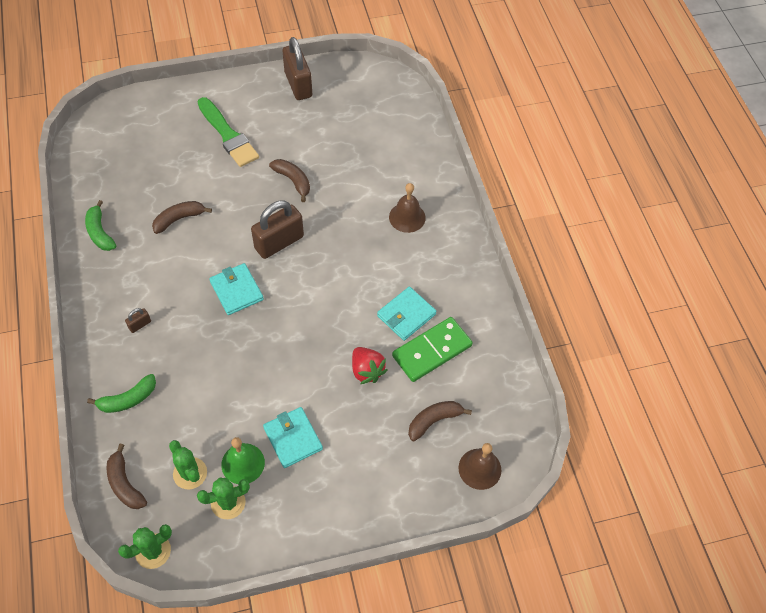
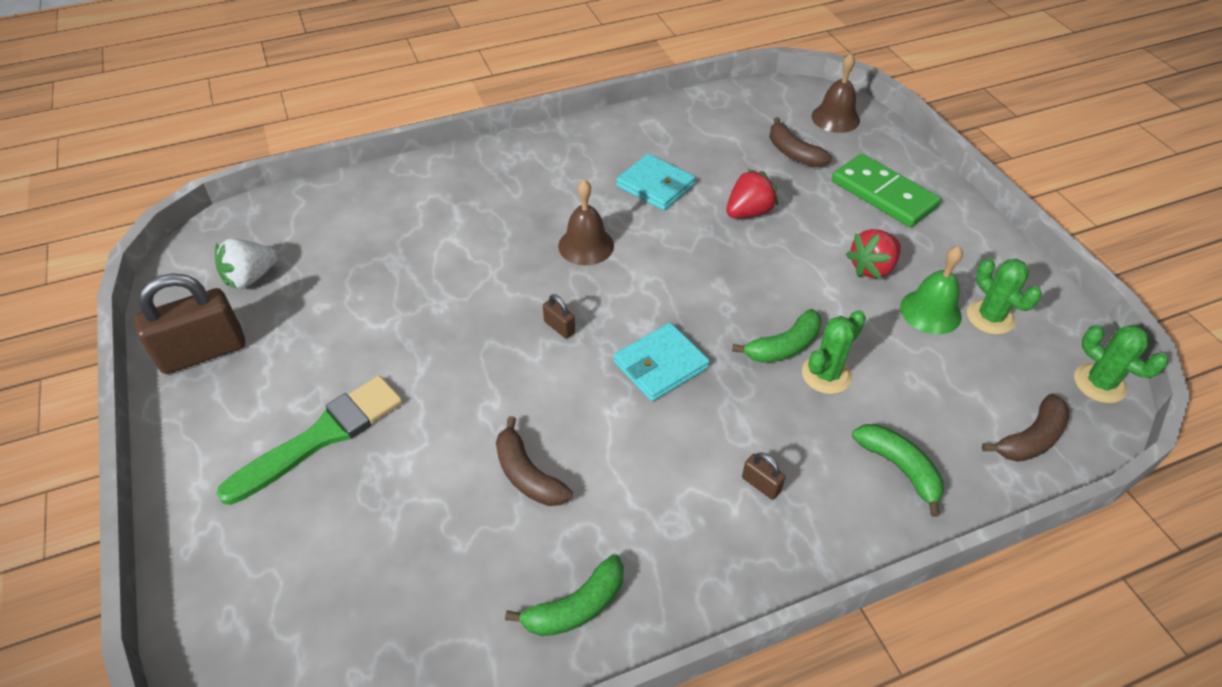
camera: 95 degrees left, 10 degrees down
(190, 473) = (973, 365): green cactus -> green cactus (826, 375)
(234, 361) = (784, 346): none -> green banana
(279, 242) = (559, 327): brown padlock -> brown padlock, size x0.43
(293, 181) = (431, 328): brown banana -> none
(293, 438) = (872, 268): turquoise wallet -> red strawberry
(352, 99) = (250, 277): none -> white strawberry
(407, 217) = (495, 197): brown bell -> brown bell (586, 245)
(432, 351) = (701, 161): green domino -> green domino (883, 194)

